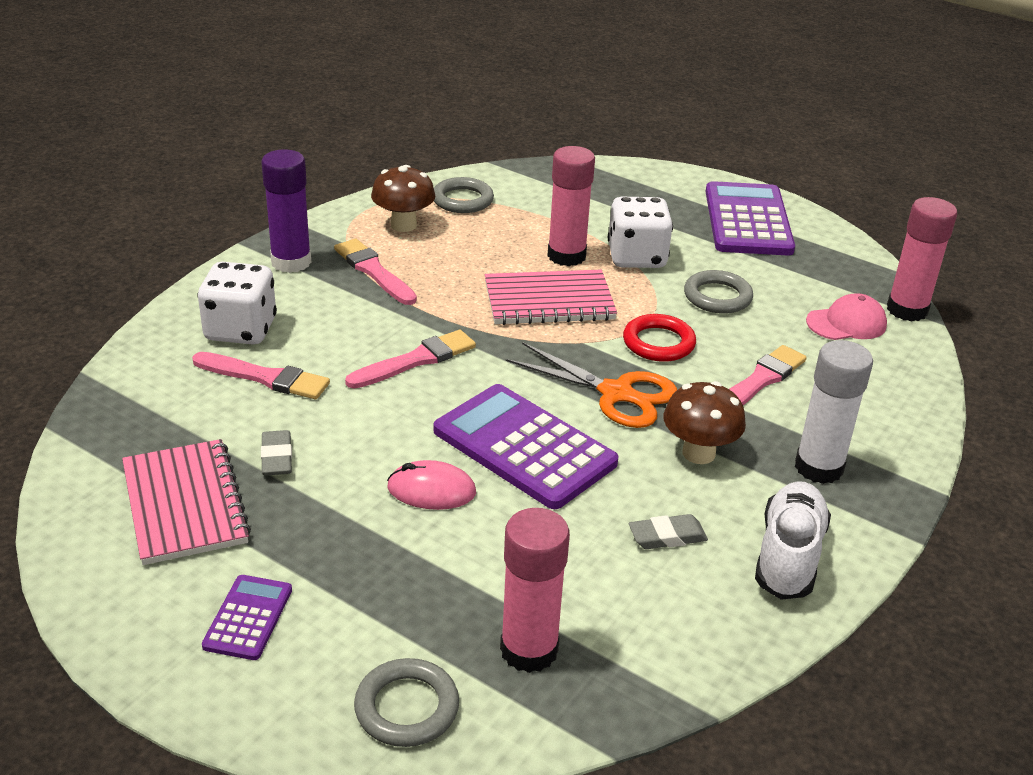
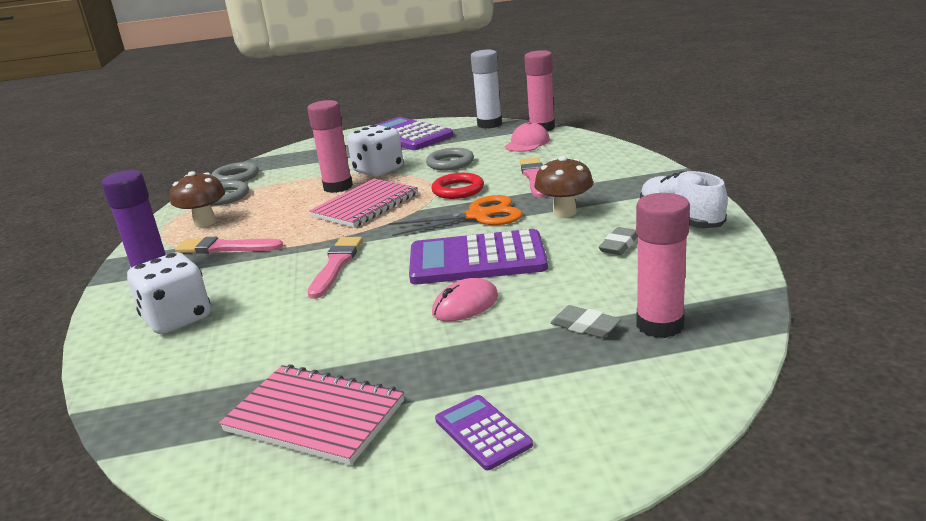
camera: 40 degrees left, 10 degrees down
(265, 378) = (245, 327): pink brush -> none
(277, 457) = (335, 354): grey eraser -> grey eraser (585, 326)
(407, 707) = (661, 393): grey ring -> grey ring (236, 177)
(818, 467) = (623, 187): white glue stick -> white glue stick (489, 124)

